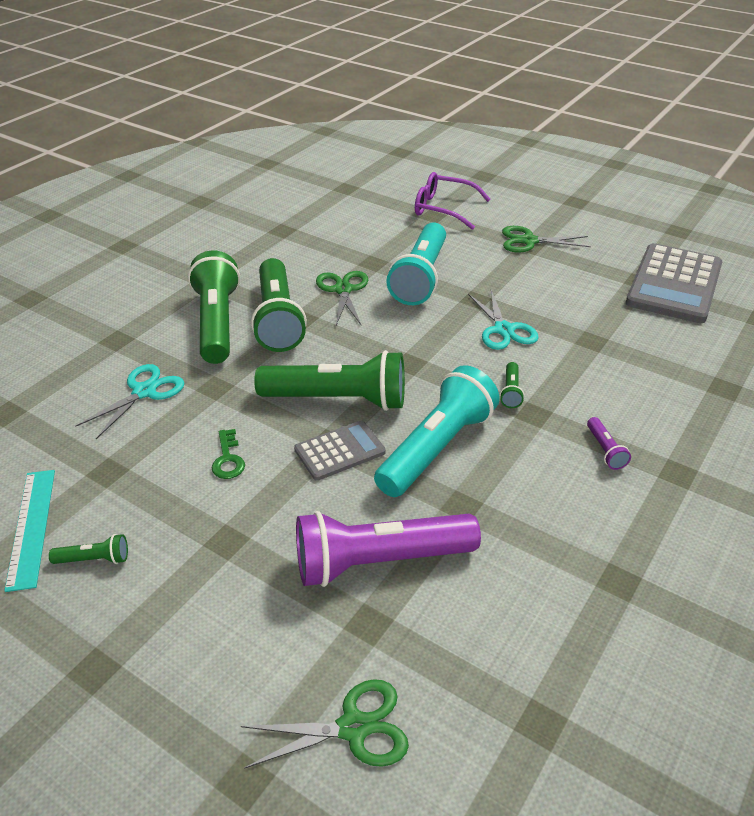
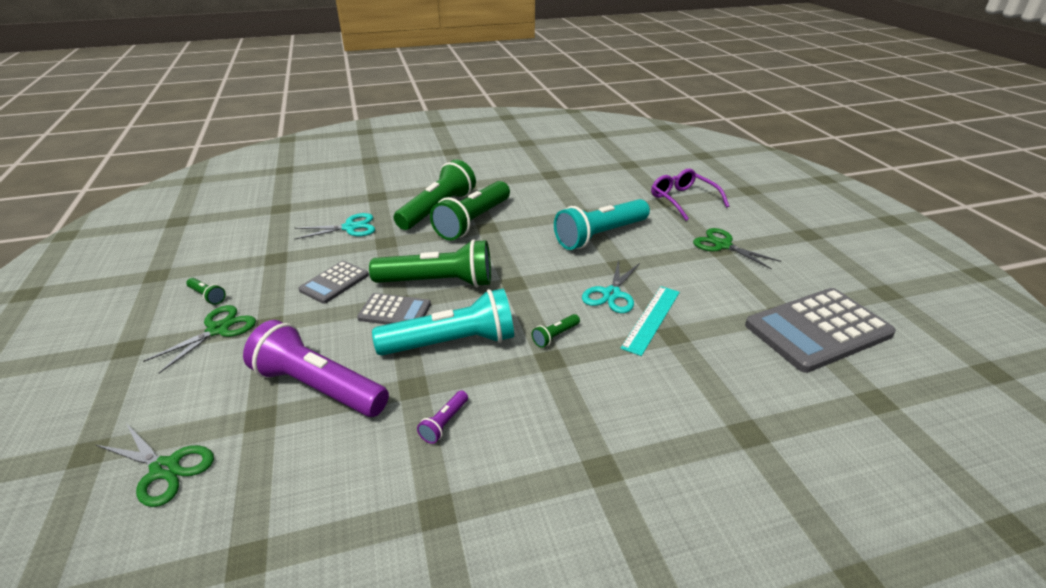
camera: 40 degrees right, 5 degrees down
(31, 527) = (210, 266): turquoise ruler -> turquoise ruler (651, 319)
(228, 459) = (334, 282): green key -> grey calculator
(338, 400) = (438, 282): green flashlight -> green flashlight turned 45 degrees counterclockwise
(343, 290) = (537, 222): green scissors -> green scissors (218, 329)
(605, 450) = (566, 415): purple flashlight -> purple flashlight (444, 423)

